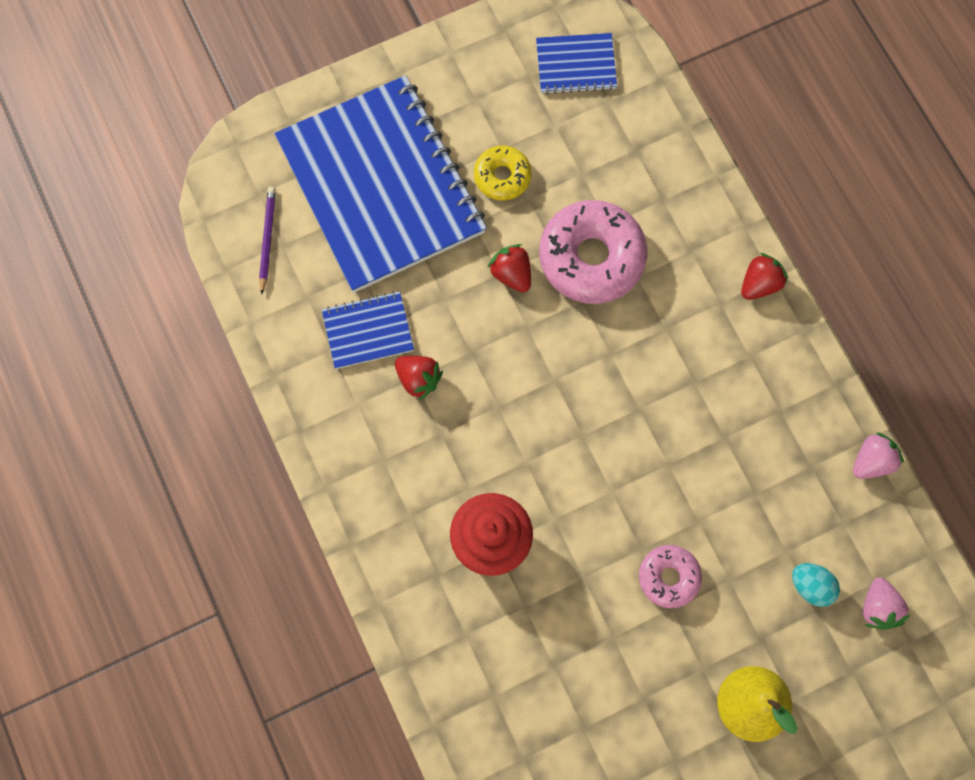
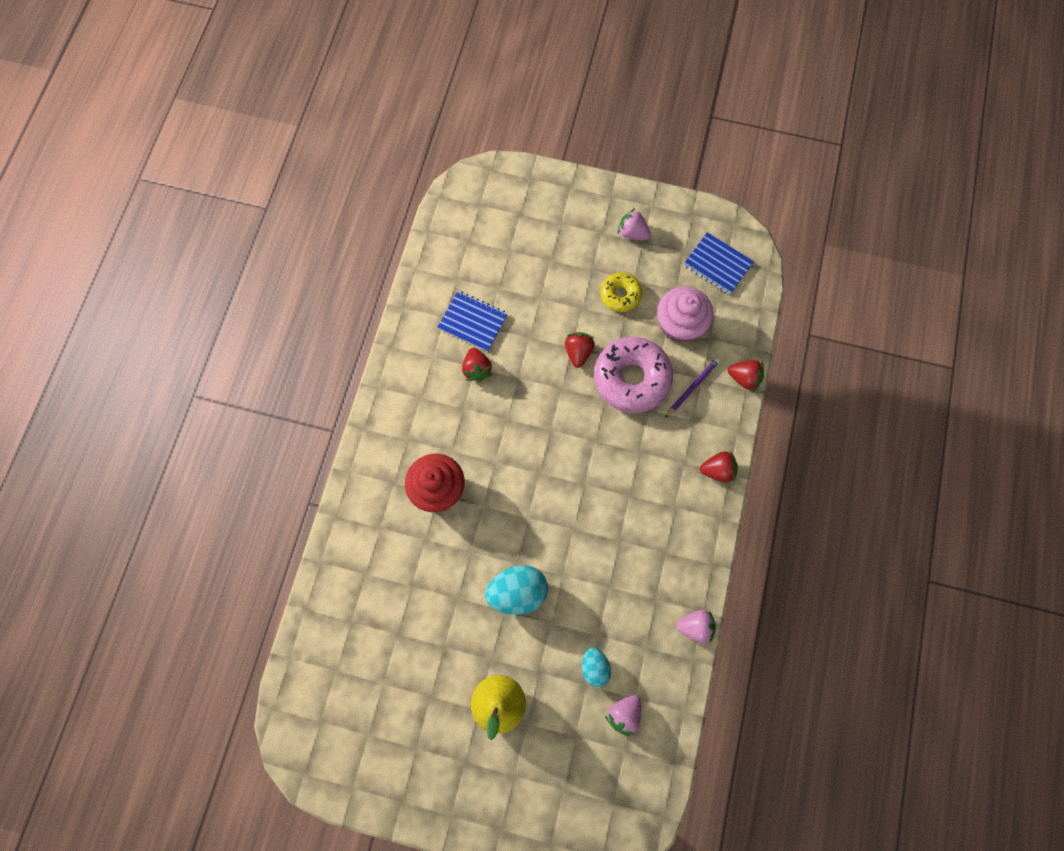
camera: 40 degrees right, 0 degrees up
(267, 239) = (463, 232): purple pencil -> purple pencil (692, 387)
(381, 186) = (548, 249): blue notebook -> none
(456, 99) = (632, 233): none -> pink strawberry
(592, 161) = (679, 325): none -> pink cupcake
(668, 577) = (517, 591): pink donut -> turquoise egg
(705, 166) = (744, 378): none -> red strawberry

